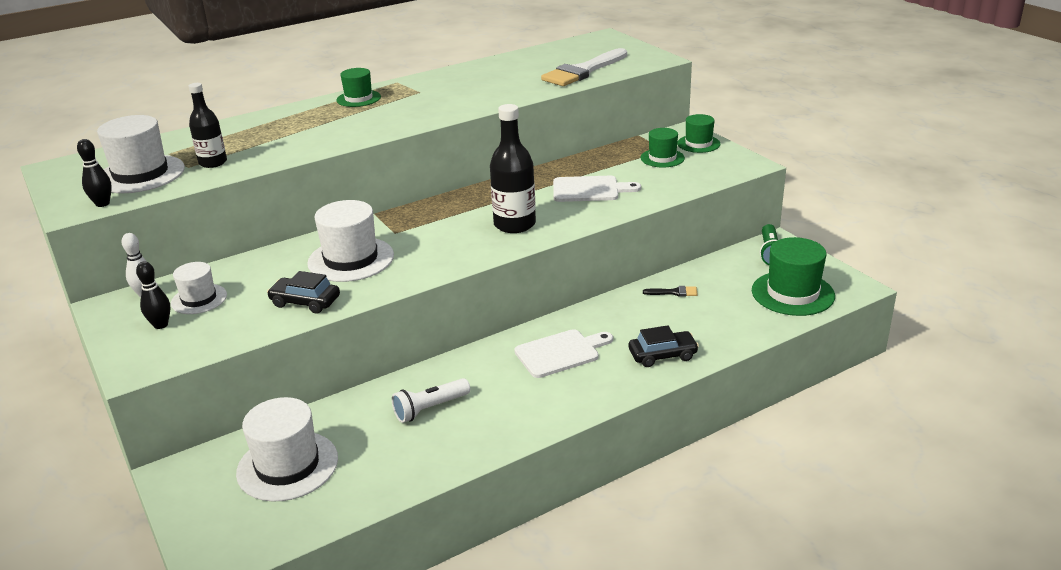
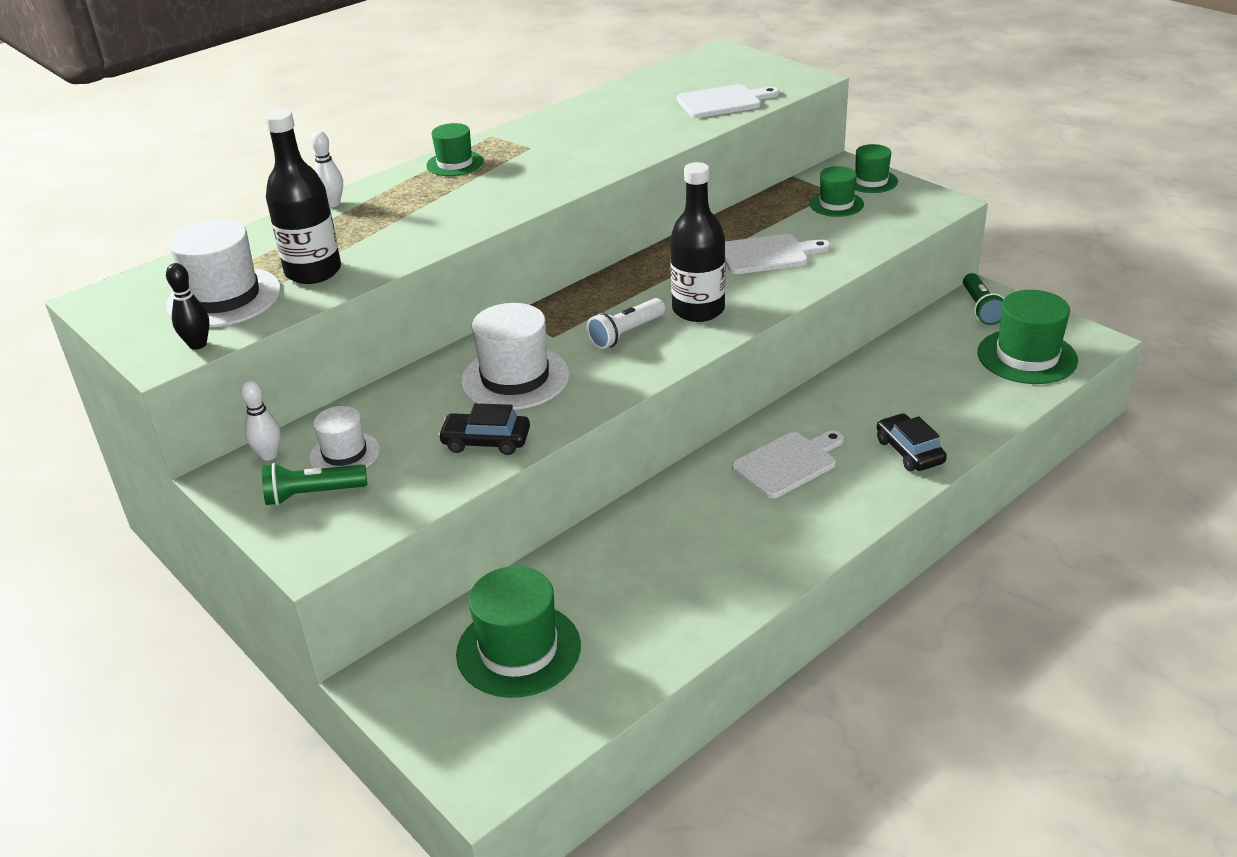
camera: 10 degrees left, 5 degrees up
(161, 325) = (313, 494): black bowling pin -> green flashlight
(213, 162) = (313, 272): black bottle -> black bottle, size x1.56
(255, 118) = (332, 204): none -> white bowling pin
(287, 466) = (518, 650): white hat -> green hat
(430, 408) = (661, 554): white flashlight -> white flashlight (626, 334)
(583, 71) = (723, 102): white brush -> white cutting board
(662, 355) = (909, 451): black car -> black car turned 90 degrees counterclockwise
(674, 292) = (889, 371): black brush -> none

